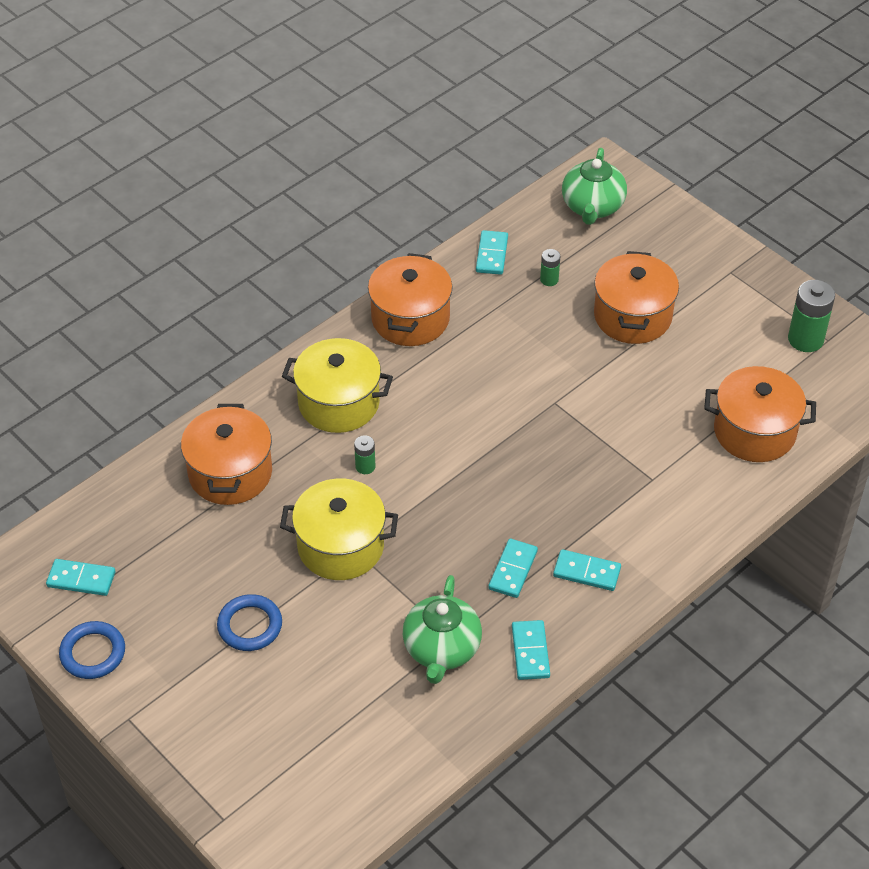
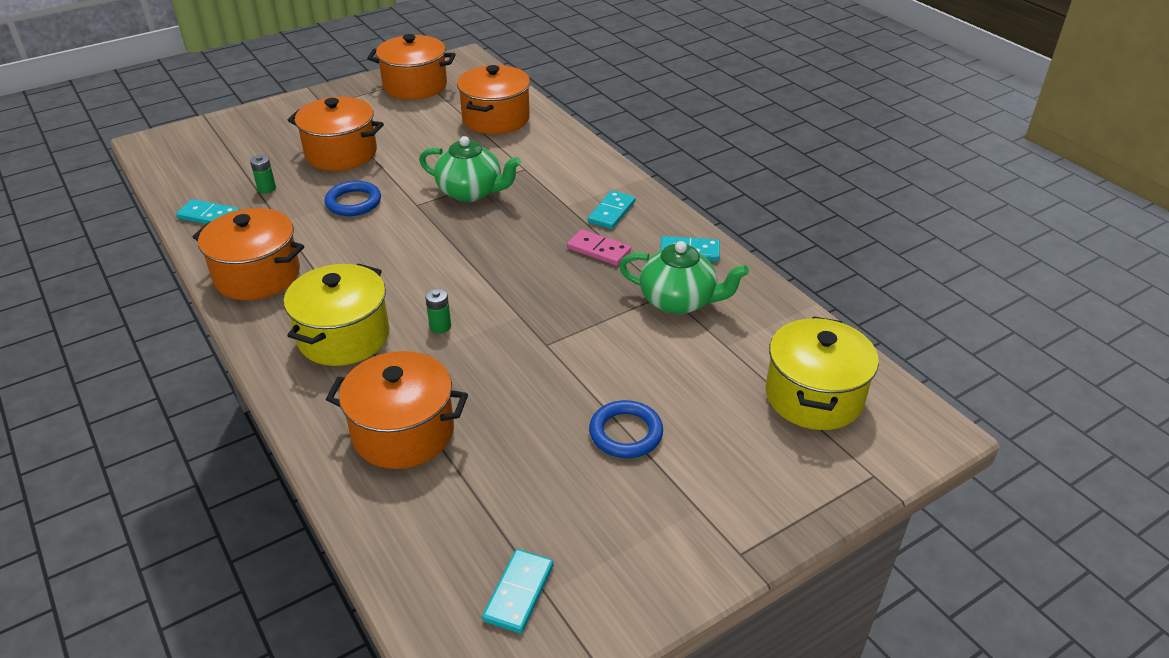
camera: 80 degrees left, 10 degrees down
(93, 653) = (639, 585): blue ring -> blue ring (353, 202)
(340, 546) = (538, 354): yellow pot -> yellow pot (814, 396)
(513, 570) = (599, 250): turquoise domino -> pink domino
(592, 207) = (195, 155): green teapot -> green teapot (471, 192)
(805, 339) = (415, 86): green battery -> orange pot

